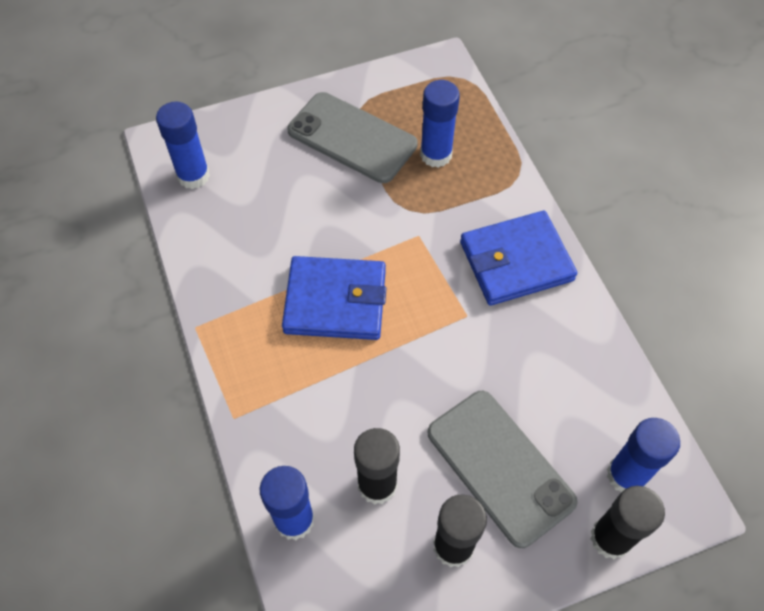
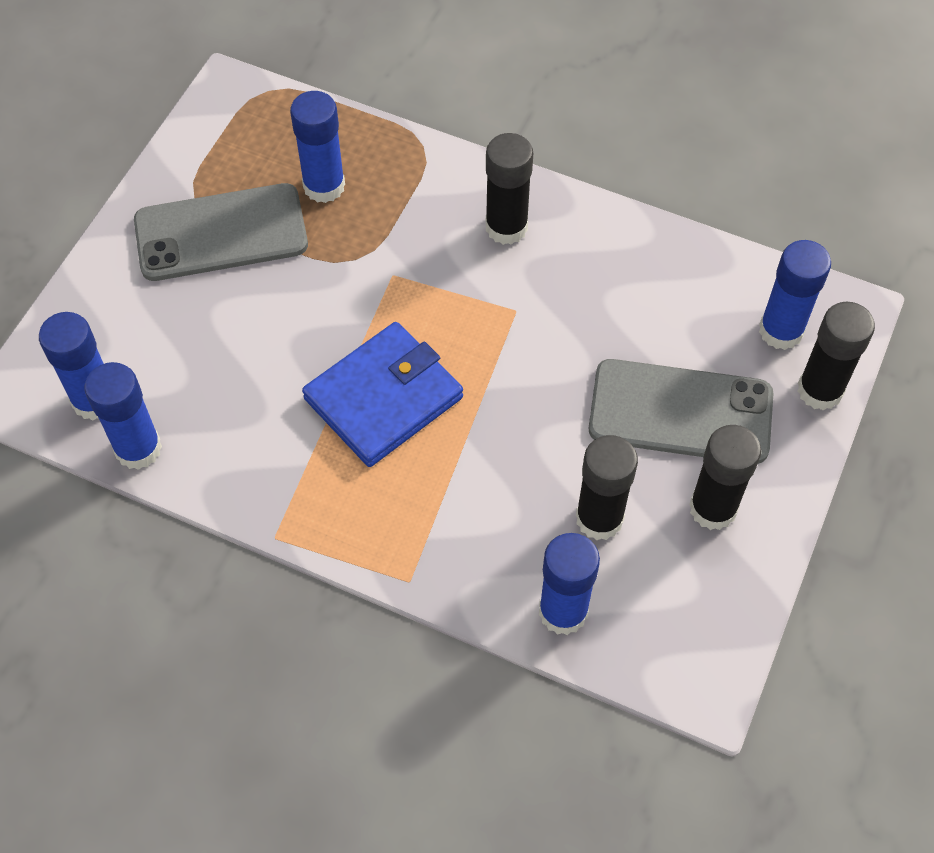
camera: 45 degrees left, 0 degrees up
(185, 219) = (138, 448): none -> blue glue stick
(516, 261) = (506, 227): blue wallet -> black glue stick

